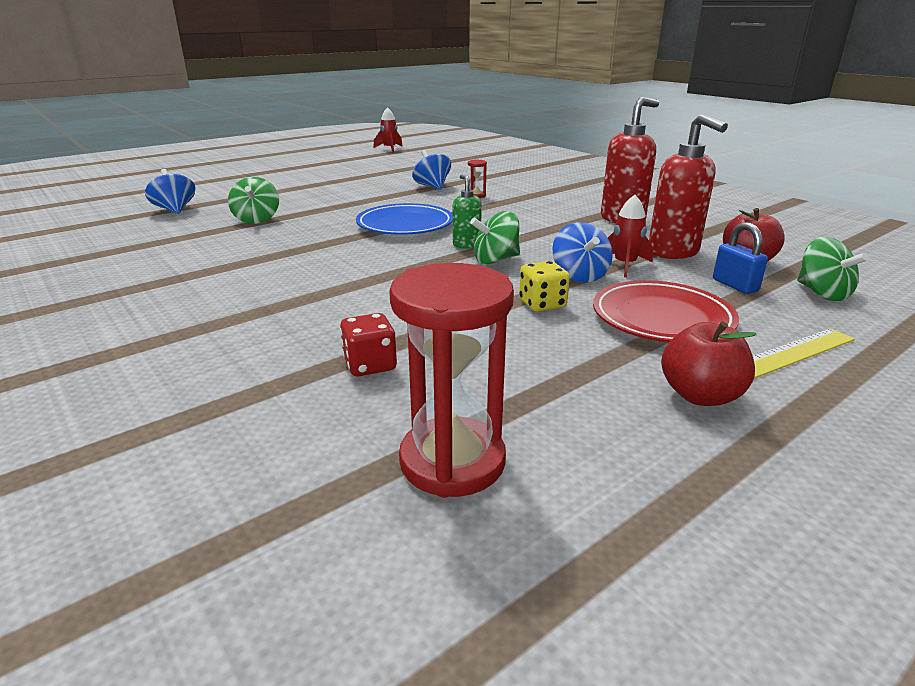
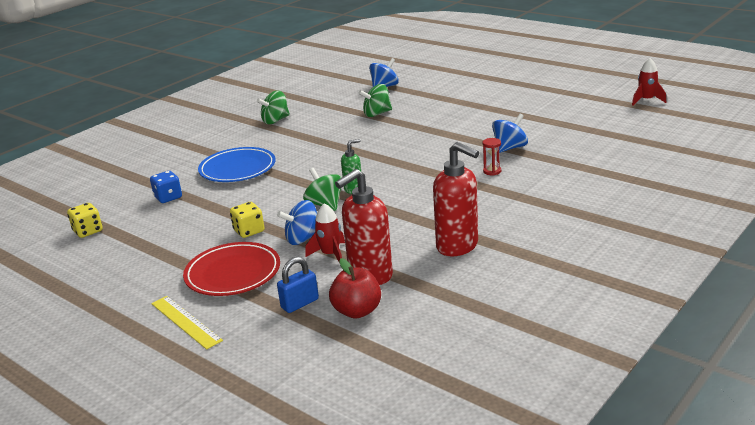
camera: 80 degrees right, 0 degrees up
(370, 365) = (168, 197): red dice -> blue dice
(405, 225) = (389, 160): blue plate -> blue plate (237, 169)
(452, 461) = (88, 231): red hourglass -> yellow dice
(700, 395) = (135, 288): red apple -> none
(822, 293) = (292, 345): green spinning top -> green spinning top (275, 120)

